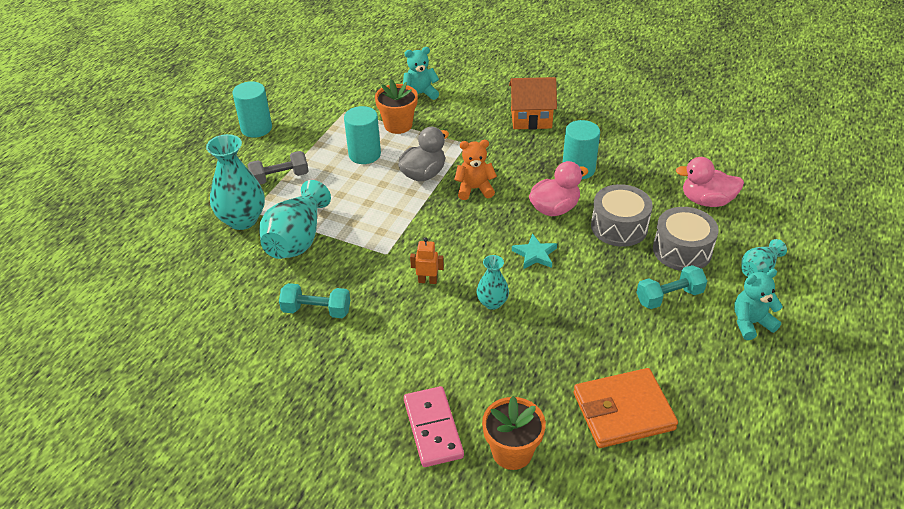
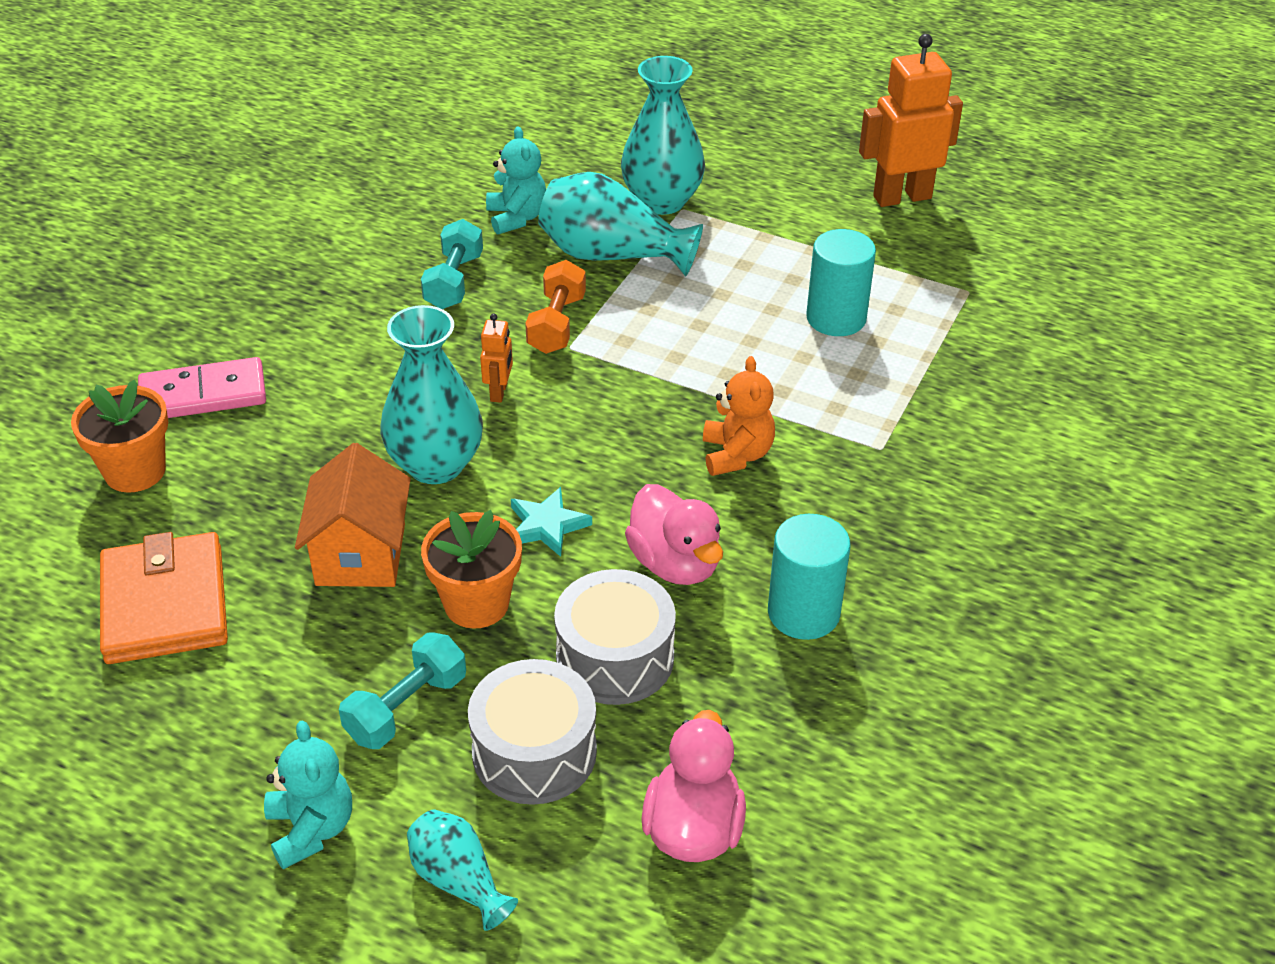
camera: 90 degrees right, 0 degrees up
(256, 128) = (902, 197): turquoise cylinder -> orange robot
(280, 177) = (766, 229): grey dumbbell -> none
(364, 260) = (557, 324): none -> orange dumbbell
(398, 125) = (932, 358): orange flower pot -> orange flower pot (476, 603)
(420, 94) = (1045, 387): turquoise teddy bear -> turquoise teddy bear (516, 218)
(423, 174) = (780, 390): grey duck -> none
(492, 303) = (435, 465): turquoise vase -> turquoise vase, size x1.81
(531, 118) = (982, 551): orange house -> orange house (360, 554)
(669, 297) = (406, 707): turquoise dumbbell -> turquoise dumbbell turned 60 degrees clockwise

